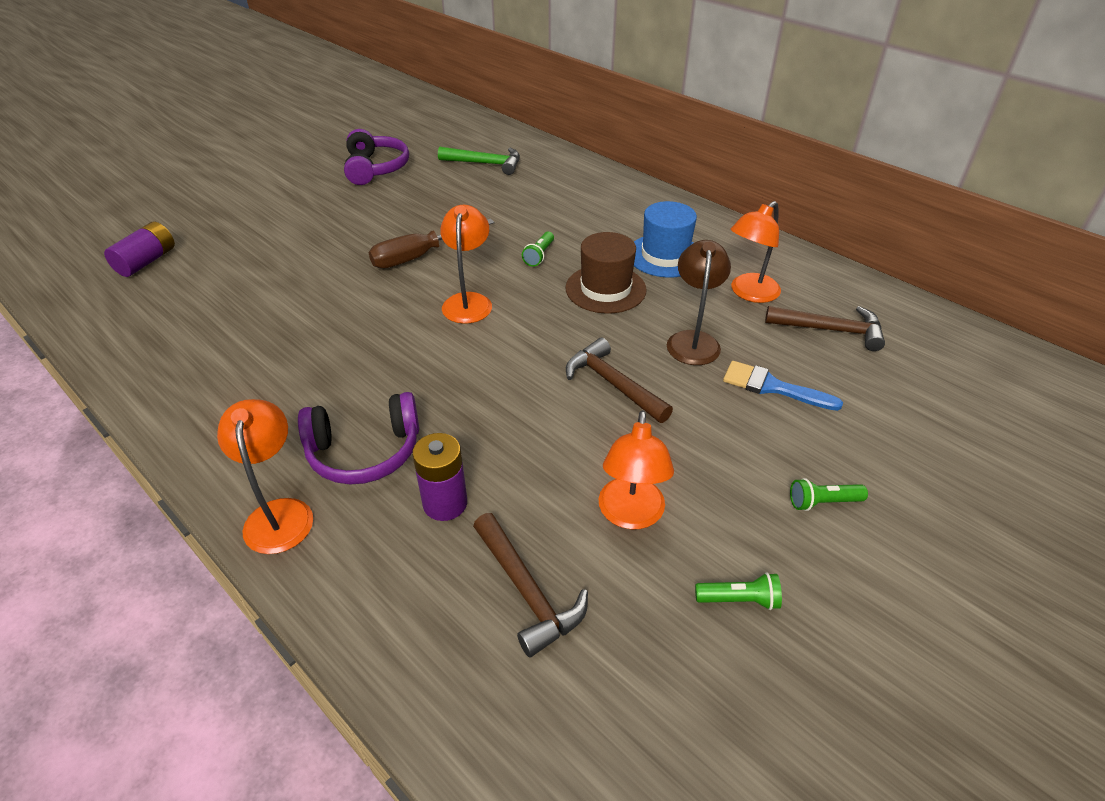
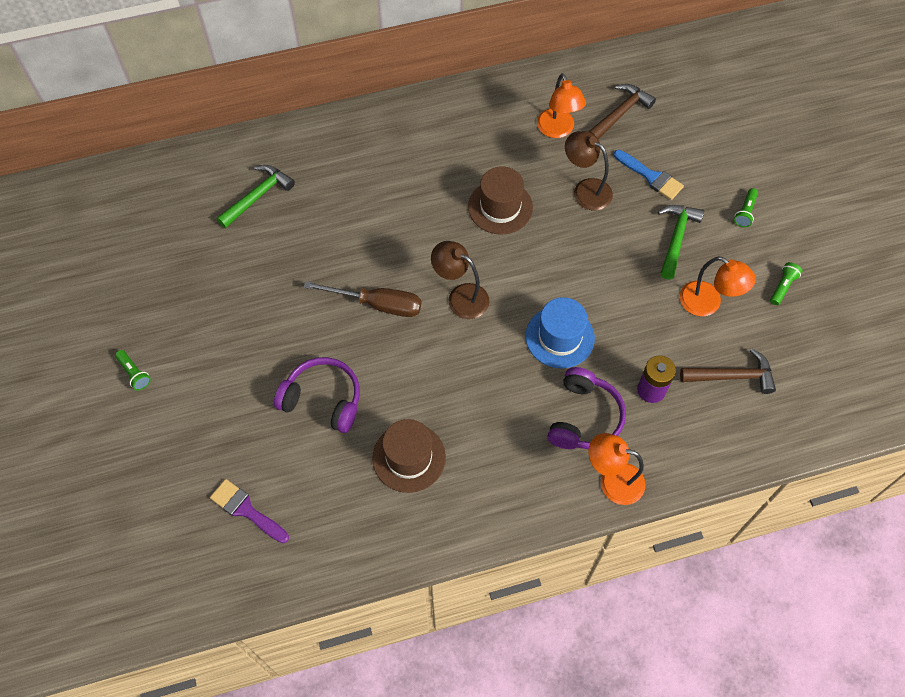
camera: 60 degrees left, 20 degrees up
(146, 261) = (246, 510): purple battery -> purple brush
(244, 334) = (409, 457): none -> brown hat
(375, 168) = (201, 283): purple headphones -> purple headphones (323, 399)
(420, 256) = (378, 304): brown screwdriver -> brown screwdriver turned 75 degrees counterclockwise
(468, 301) = (460, 296): orange lamp -> brown lamp
(539, 255) = (431, 226): green flashlight -> green flashlight (134, 373)
(612, 384) = (600, 256): brown hammer -> none
(665, 256) = (484, 150): blue hat -> blue hat (560, 337)
(705, 443) = (676, 238): none -> green hammer
(772, 387) = (651, 177): blue brush -> blue brush turned 105 degrees counterclockwise

